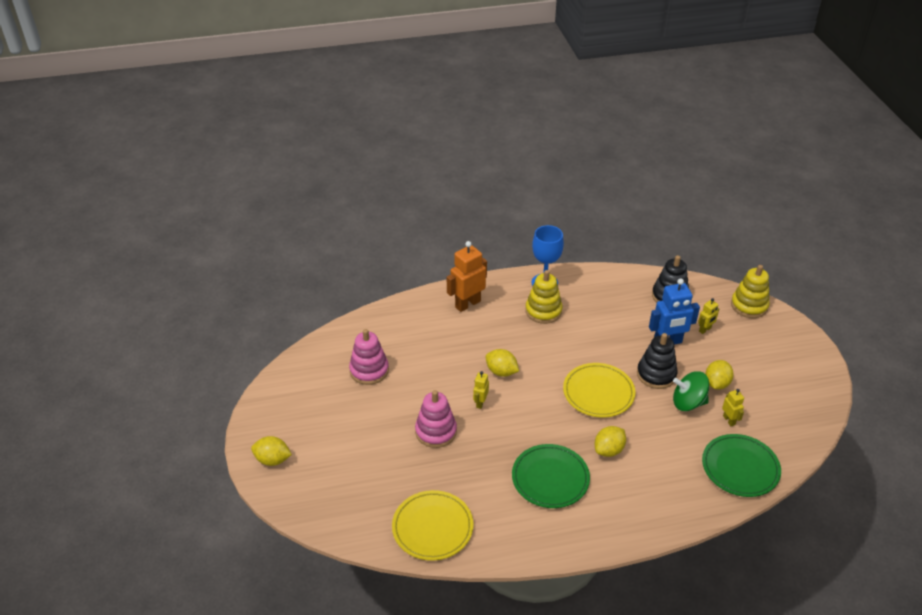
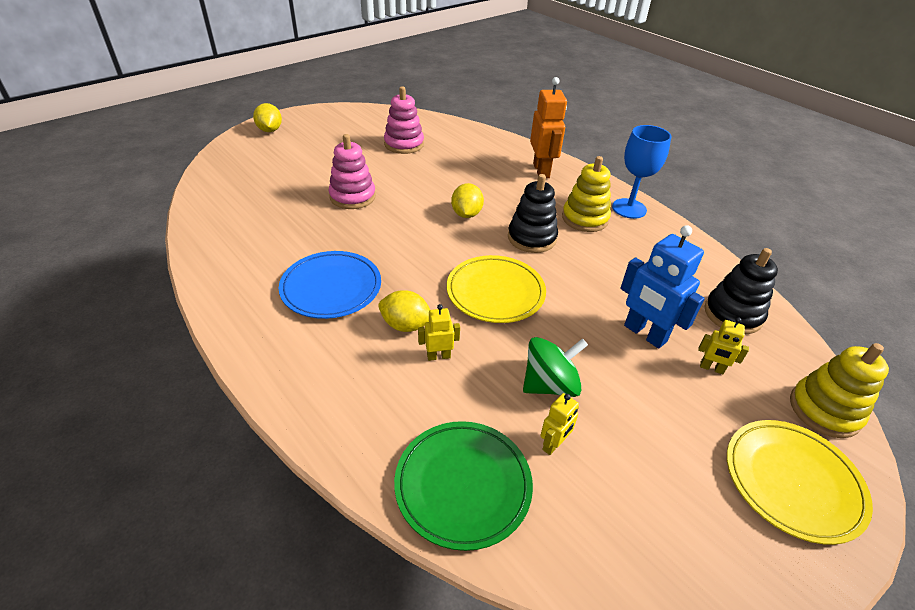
camera: 60 degrees right, 0 degrees up
(432, 527) = (225, 226): yellow plate -> yellow plate (792, 482)
(467, 304) = (541, 170): orange robot -> orange robot turned 60 degrees clockwise
(480, 403) = (411, 212): yellow robot -> yellow robot (438, 356)
(550, 478) = (331, 288): green plate -> blue plate
(656, 374) = (573, 337): black stacking toy -> black stacking toy (531, 238)
(688, 402) = (549, 385): green spinning top -> green spinning top turned 90 degrees clockwise
(716, 383) = (616, 409): yellow lemon -> none

